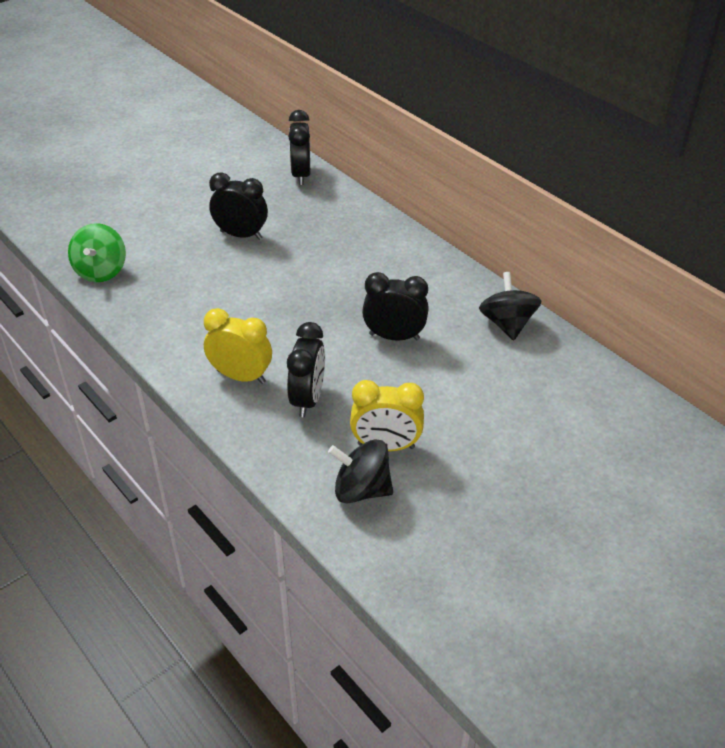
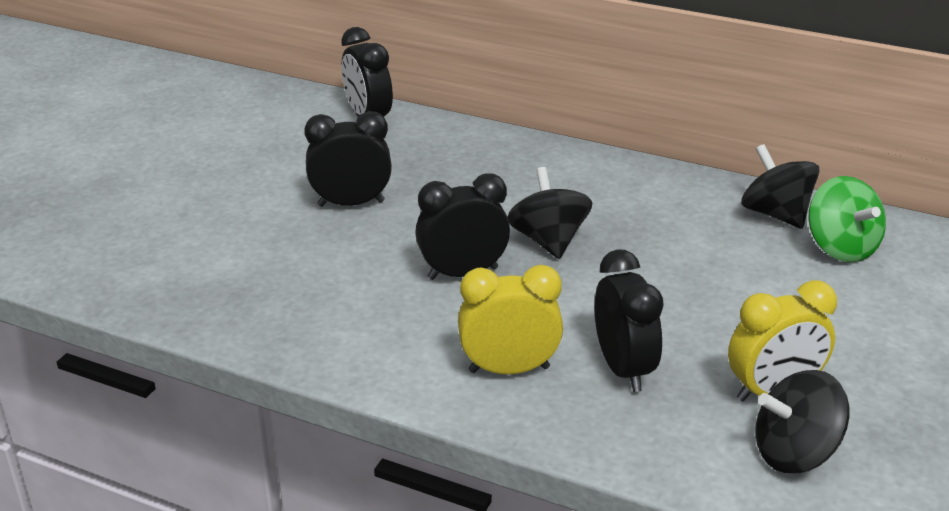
camera: 25 degrees left, 10 degrees down
(101, 271) = (185, 298): green spinning top -> green spinning top (841, 248)
(338, 297) = (548, 241): none -> black spinning top
(394, 336) = (660, 265): black clock -> black clock (463, 273)

